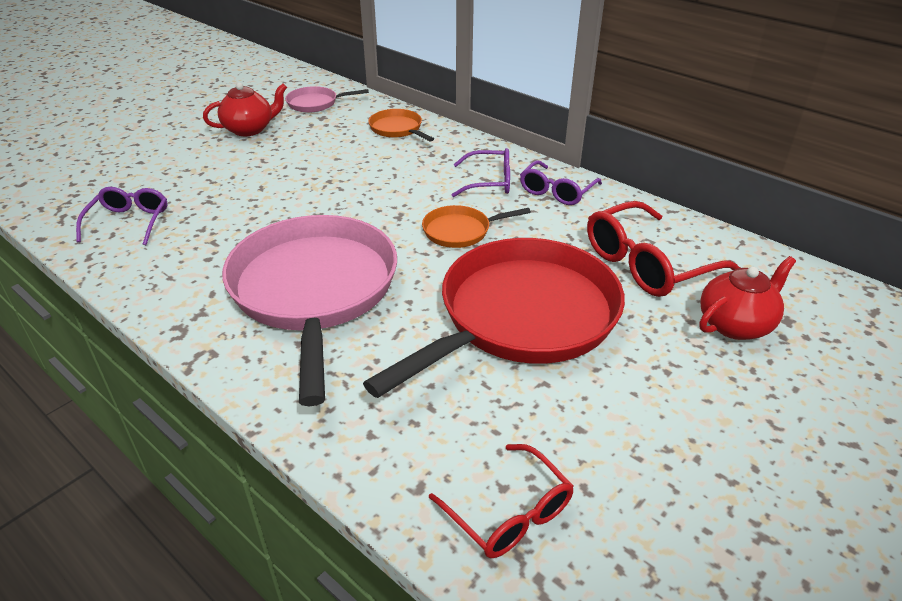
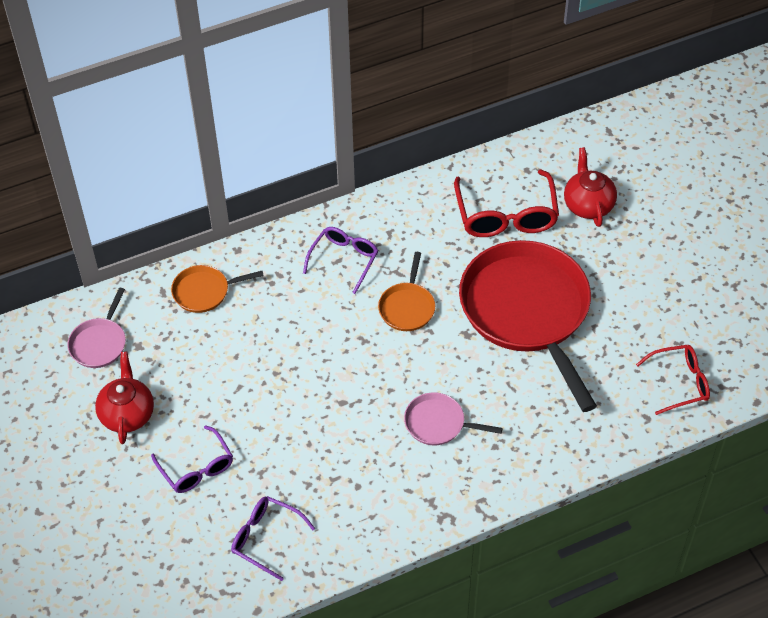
camera: 65 degrees left, 15 degrees up
(314, 291) = (438, 423): pink pan -> pink pan, size x0.44
(556, 191) = (384, 222): purple glasses -> purple glasses (197, 468)

